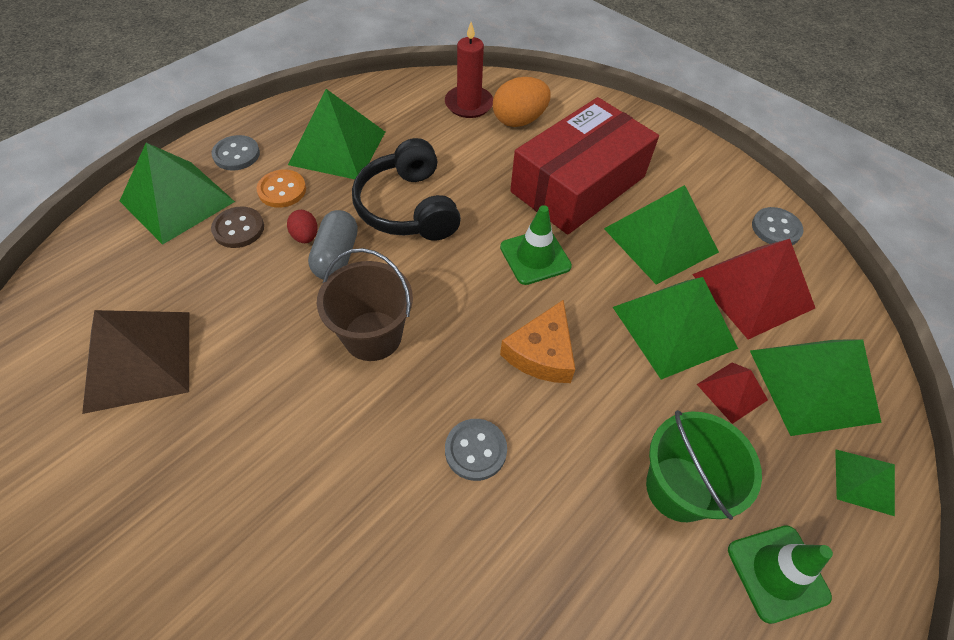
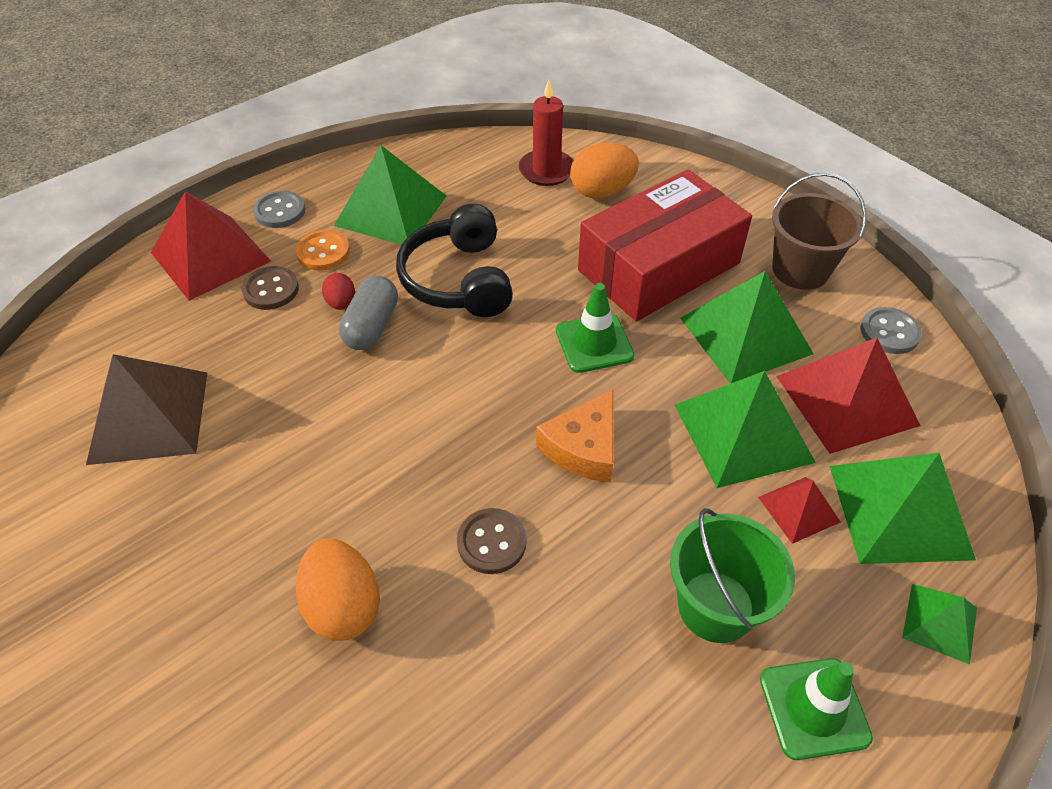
camera: 10 degrees right, 5 degrees down
(177, 201) = (210, 256): green pyramid -> red pyramid
(350, 527) = (343, 606): none -> orange egg
(372, 336) = (398, 413): brown bucket -> brown bucket (800, 270)
(475, 450) = (491, 542): grey button -> brown button

